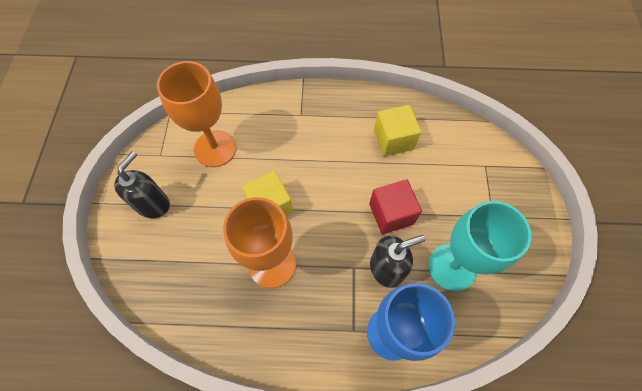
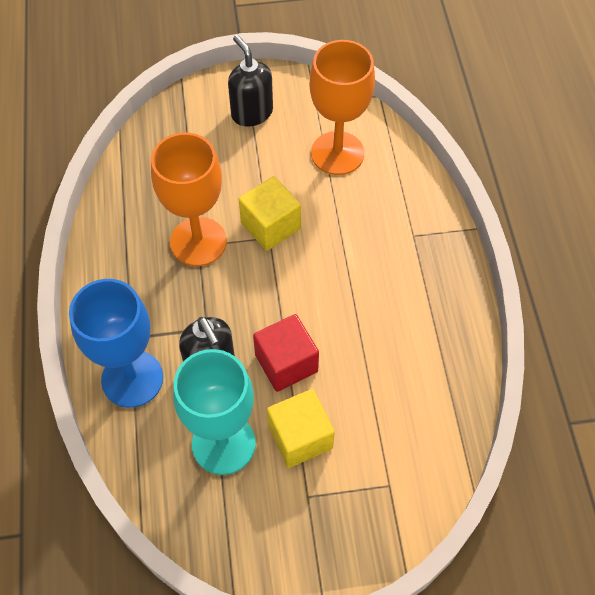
camera: 80 degrees right, 5 degrees down
(153, 204) = (251, 113): black soap dispenser -> black soap dispenser turned 135 degrees counterclockwise
(393, 139) = (402, 355): yellow cube -> yellow cube (300, 437)

